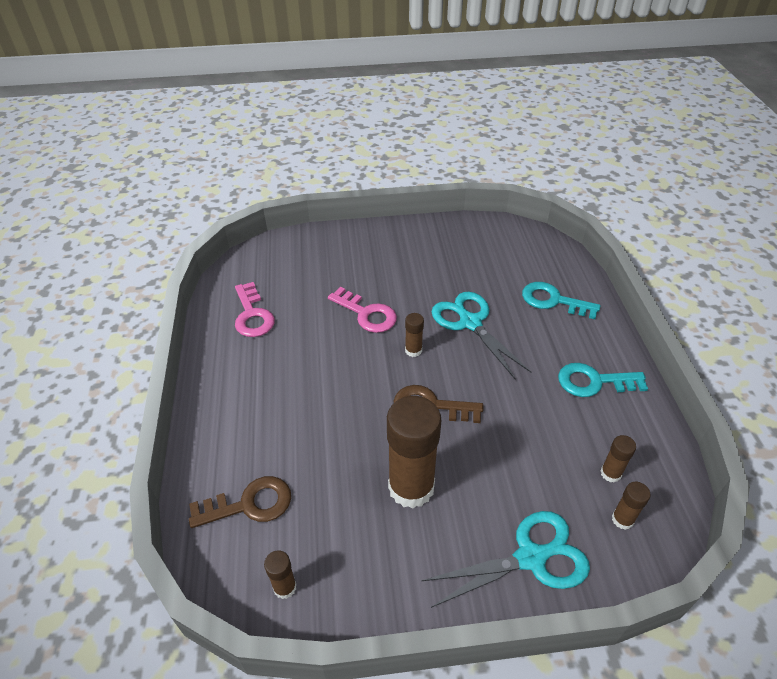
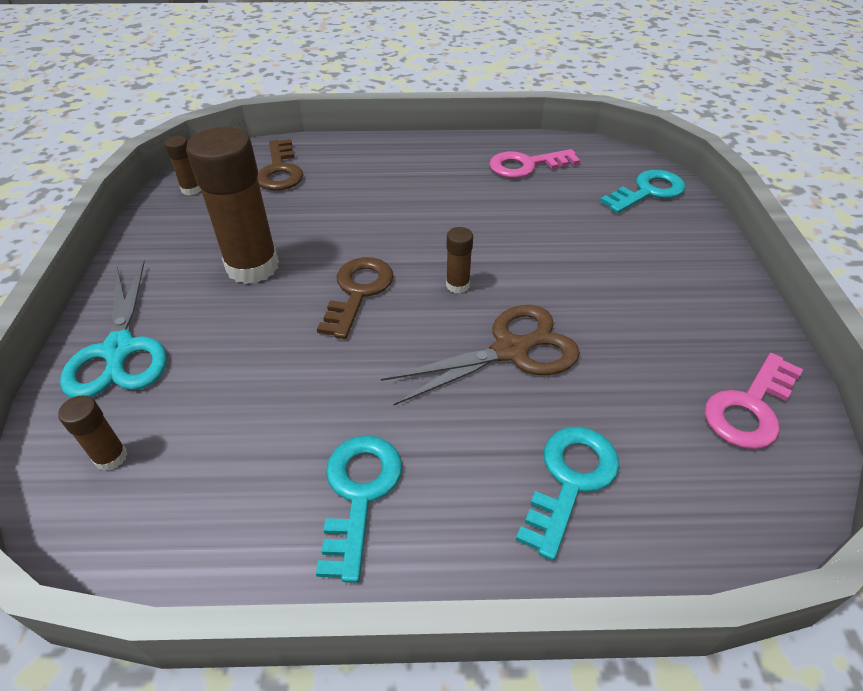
camera: 95 degrees right, 0 degrees up
(293, 252) = (648, 191): none -> turquoise key
(367, 314) = (529, 248): pink key -> pink key (749, 408)
(470, 323) = (510, 350): turquoise scissors -> brown scissors
(610, 473) = (183, 464): brown glue stick -> none

